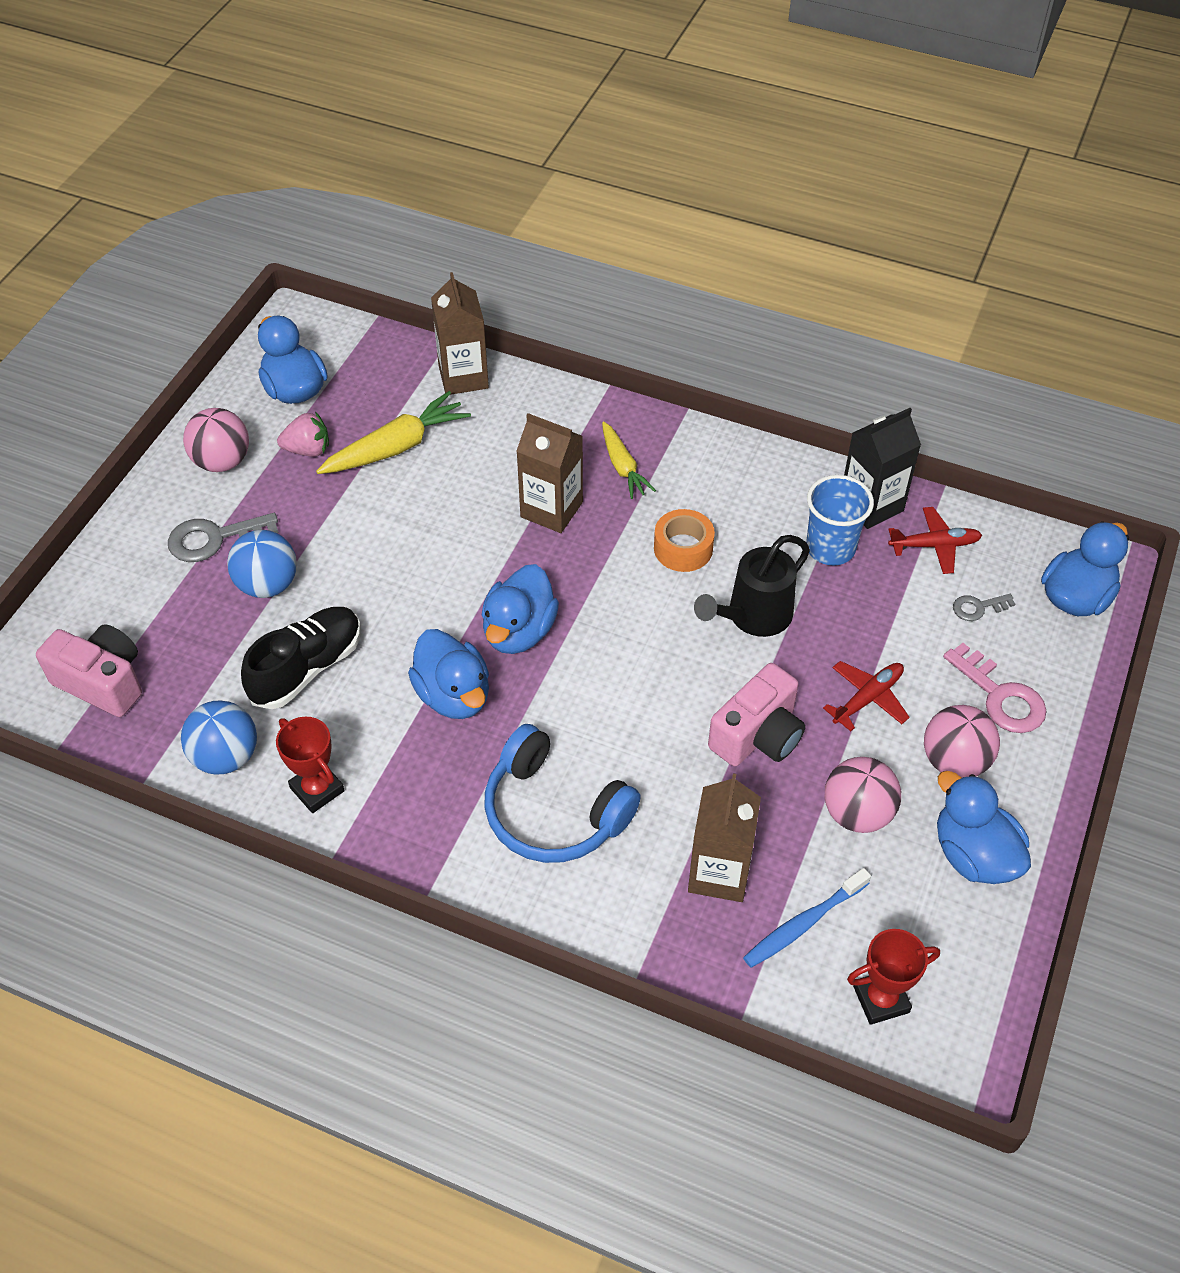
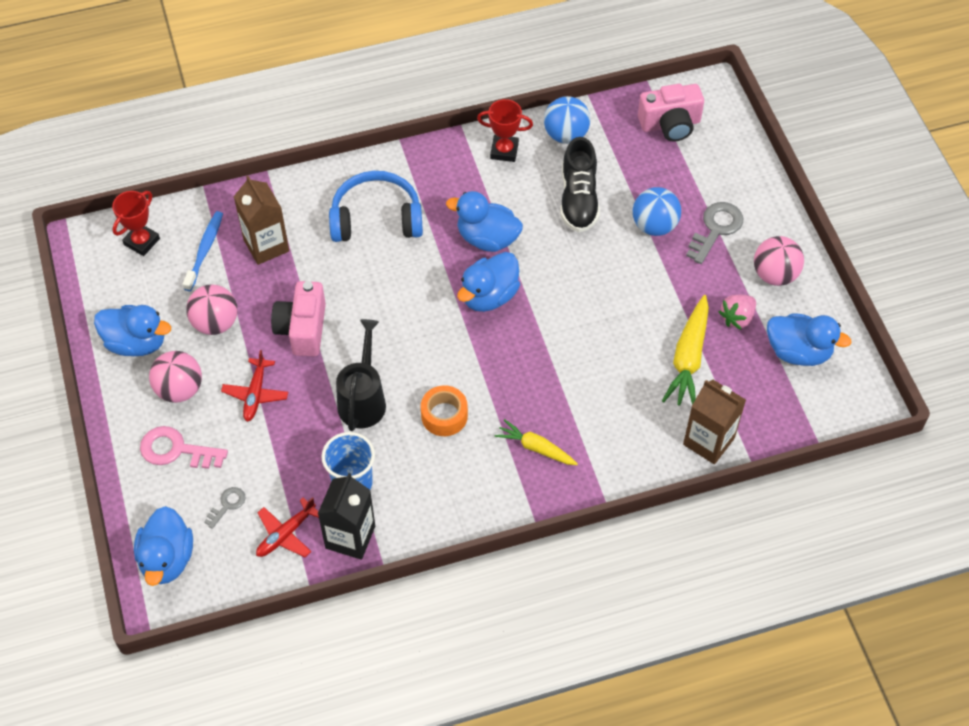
camera: 140 degrees right, 5 degrees up
(519, 631) = (489, 296): blue duck -> blue duck turned 120 degrees counterclockwise
(551, 509) = (549, 384): brown carton -> none

